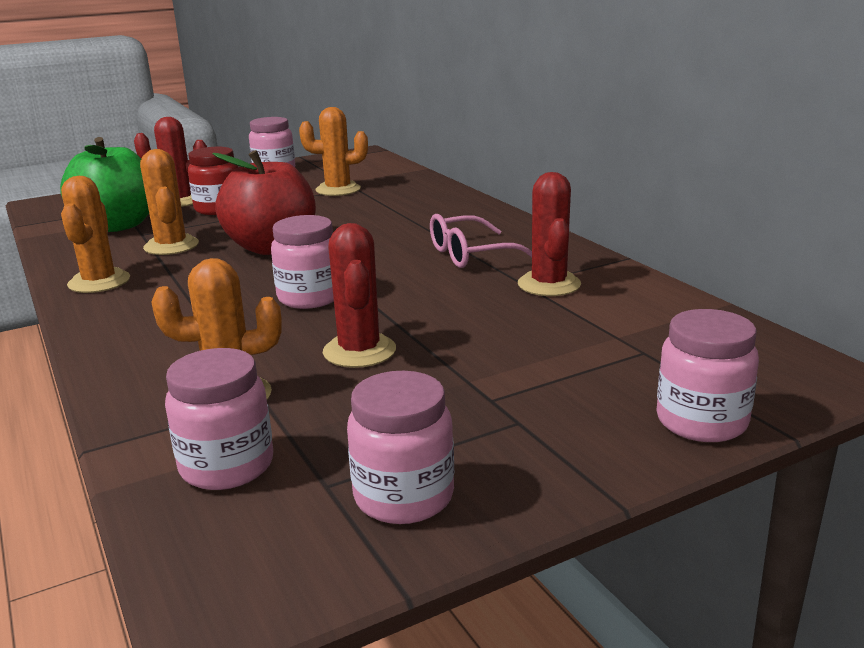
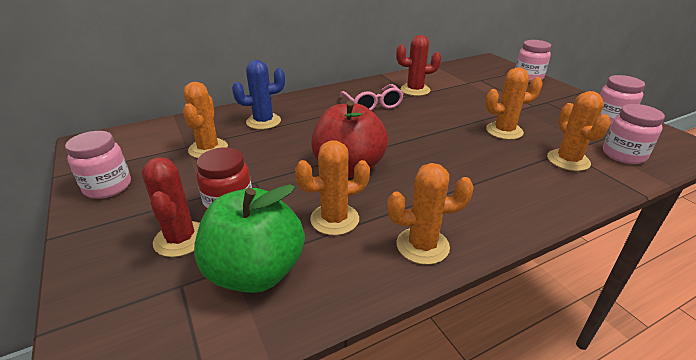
camera: 90 degrees left, 10 degrees up
(309, 298) = (441, 147): pink jar -> none
(359, 351) = (504, 131): red cactus -> orange cactus
(407, 203) = (263, 121): none -> blue cactus

